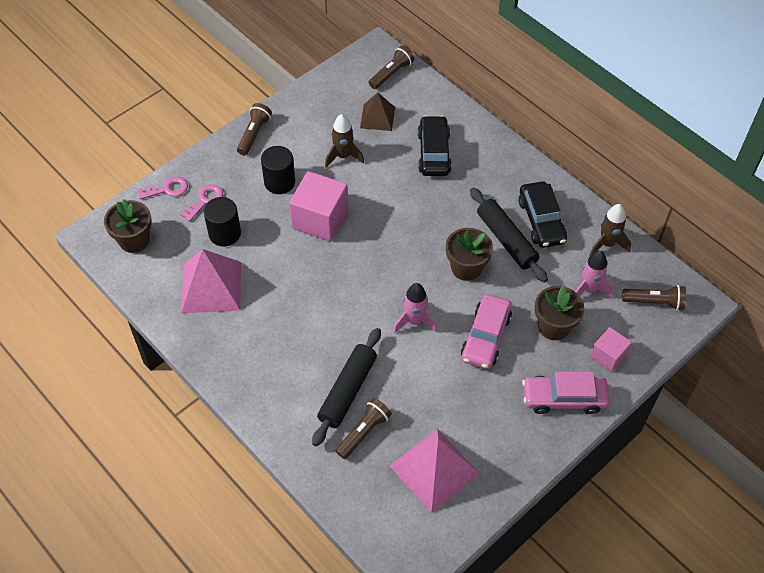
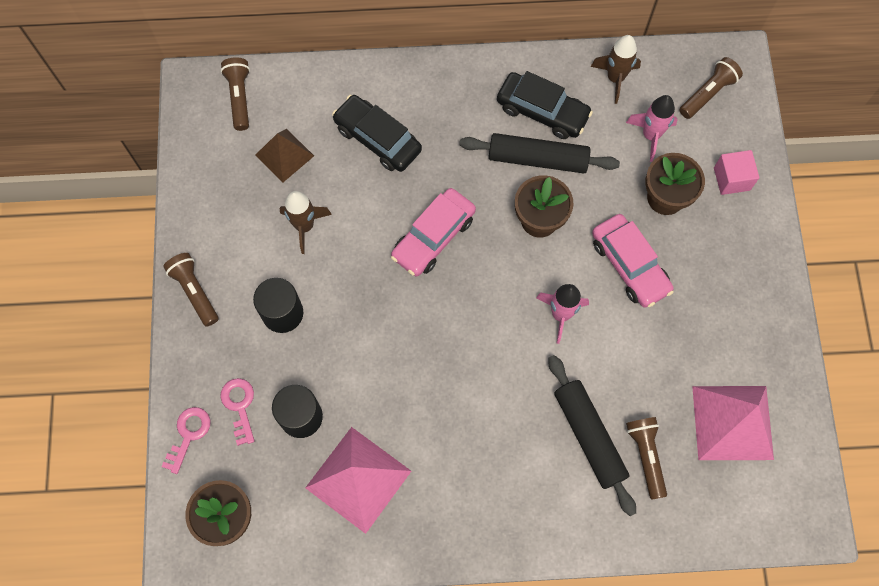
camera: 50 degrees left, 15 degrees up
(320, 219) = (365, 309): pink cube -> none
(563, 398) = (745, 252): pink car -> pink car (433, 237)

